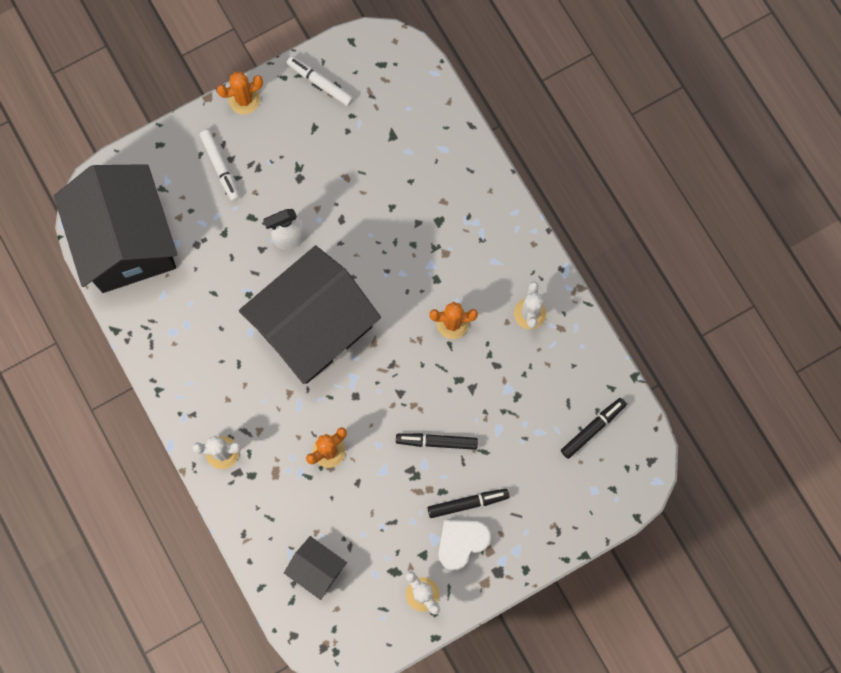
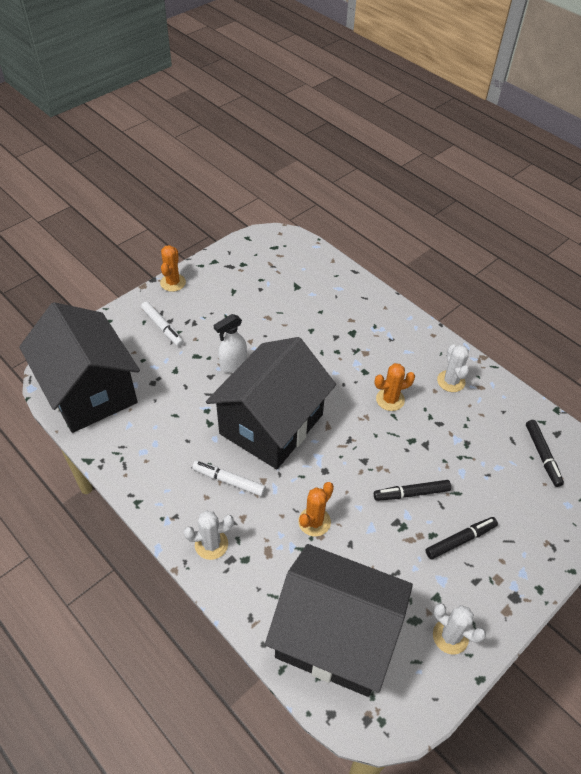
camera: 15 degrees left, 25 degrees down
(244, 100) = (173, 283): orange cactus -> orange cactus turned 45 degrees counterclockwise
(317, 569) = (335, 636): black house -> black house, size x2.26
(320, 83) = (230, 264): white marker -> white marker (229, 481)
(461, 543) = (469, 577): white heart -> none
(592, 429) = (542, 455): black marker -> black marker turned 135 degrees clockwise

